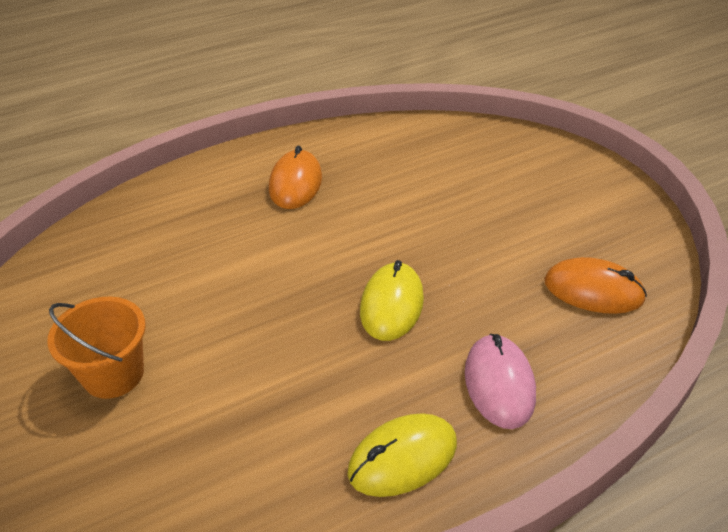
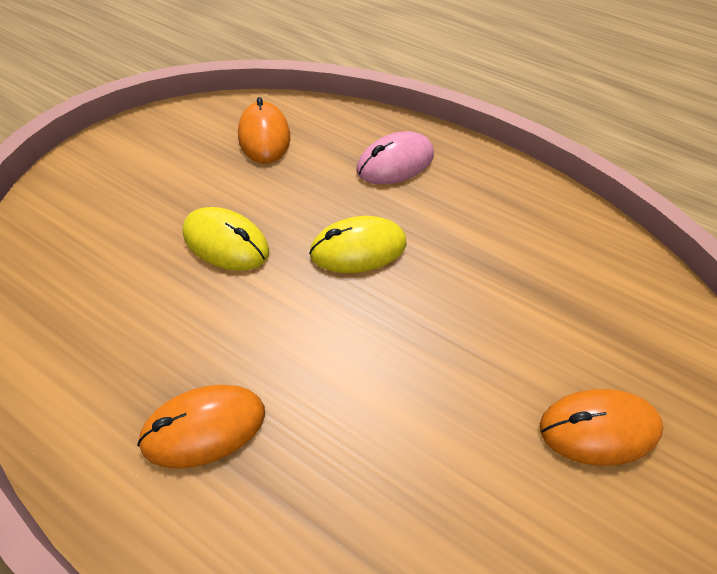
camera: 120 degrees left, 10 degrees up
(113, 374) = (598, 429): orange bucket -> orange mouse
(402, 458) = (495, 191): yellow mouse -> yellow mouse (226, 243)

